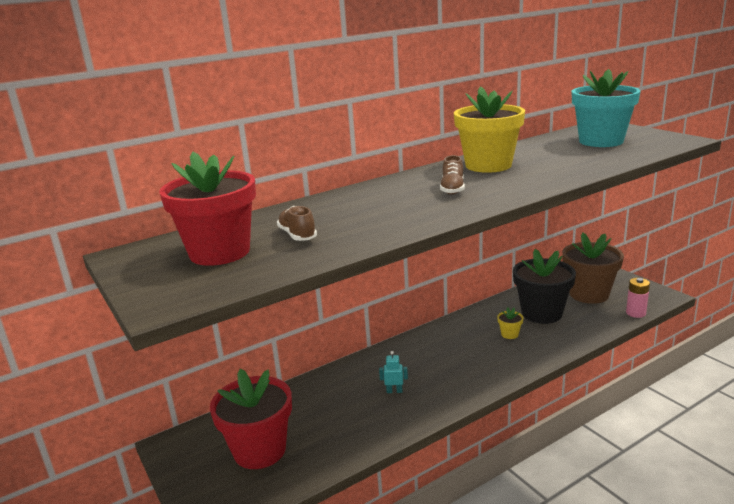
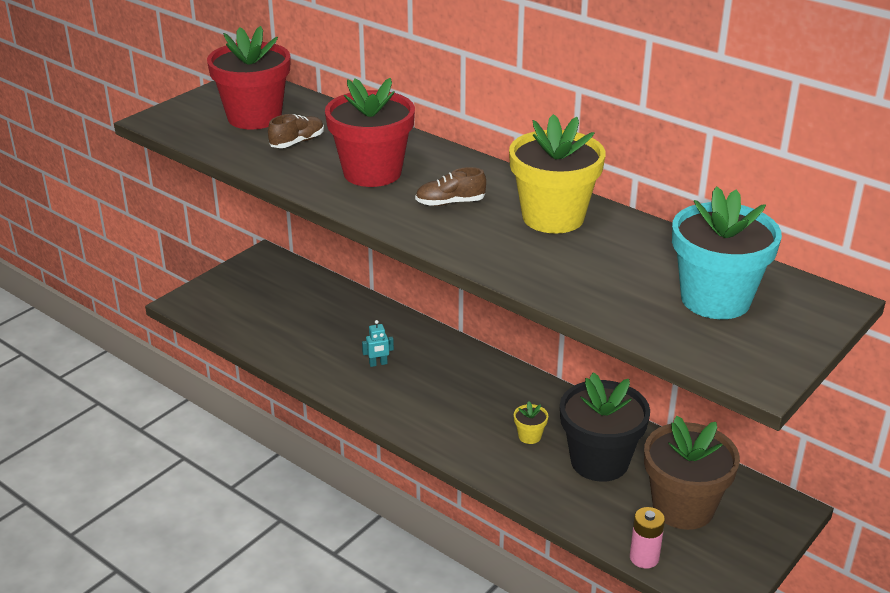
camera: 70 degrees right, 10 degrees up
(259, 450) = (267, 304): red flower pot -> red flower pot (372, 172)
(394, 391) = (378, 364): turquoise robot -> turquoise robot turned 90 degrees clockwise

